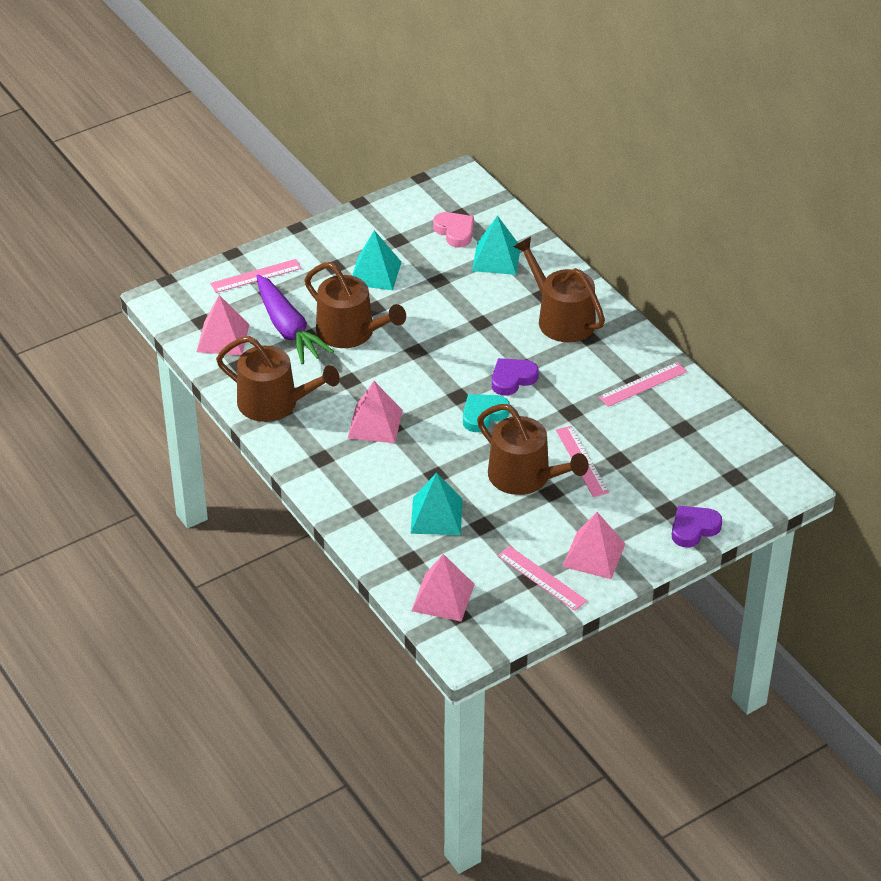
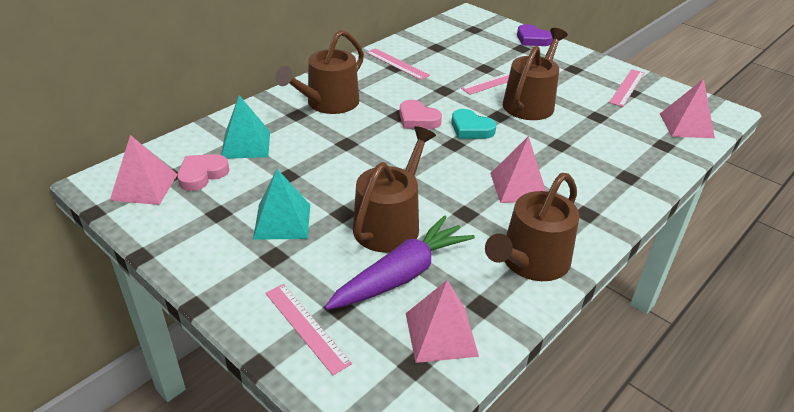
camera: 105 degrees left, 5 degrees down
(275, 403) = (530, 262): brown watering can -> brown watering can turned 150 degrees counterclockwise
(436, 516) = (606, 138): turquoise pyramid -> none
(512, 379) = (418, 119): purple heart -> pink heart
(594, 555) = (587, 70): pink pyramid -> pink pyramid (144, 187)

